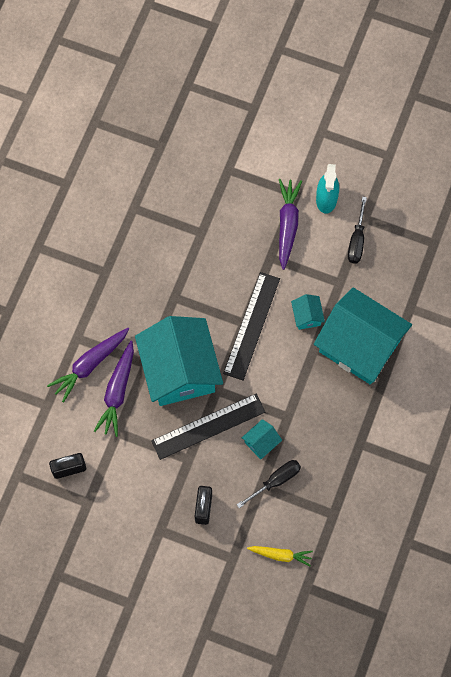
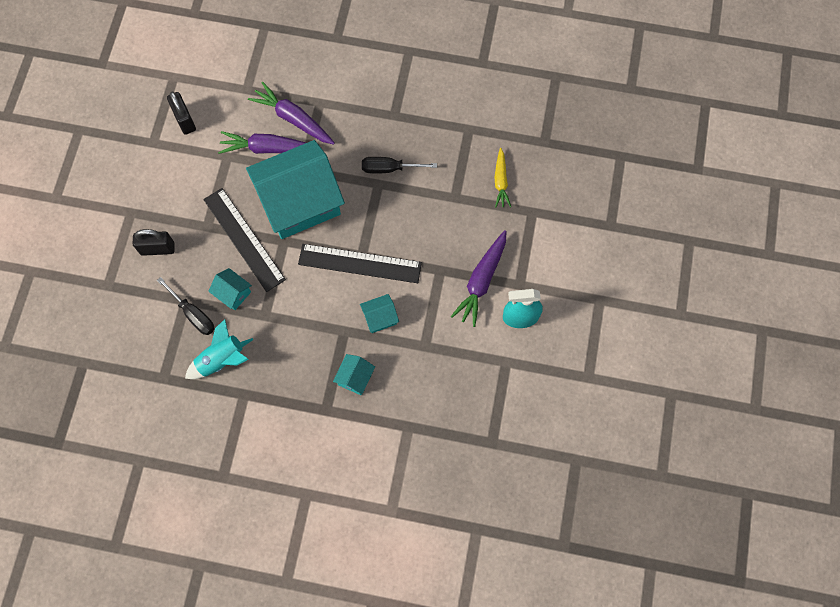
camera: 80 degrees right, 0 degrees up
(281, 555) = (115, 331): yellow carrot -> yellow carrot (500, 181)
(287, 224) = (481, 281): purple carrot -> purple carrot turned 120 degrees clockwise
(324, 459) = (222, 360): none -> turquoise rocket
(357, 240) = (478, 357): black screwdriver -> black screwdriver (390, 168)
(359, 346) = (355, 378): turquoise house -> turquoise house, size x0.40

